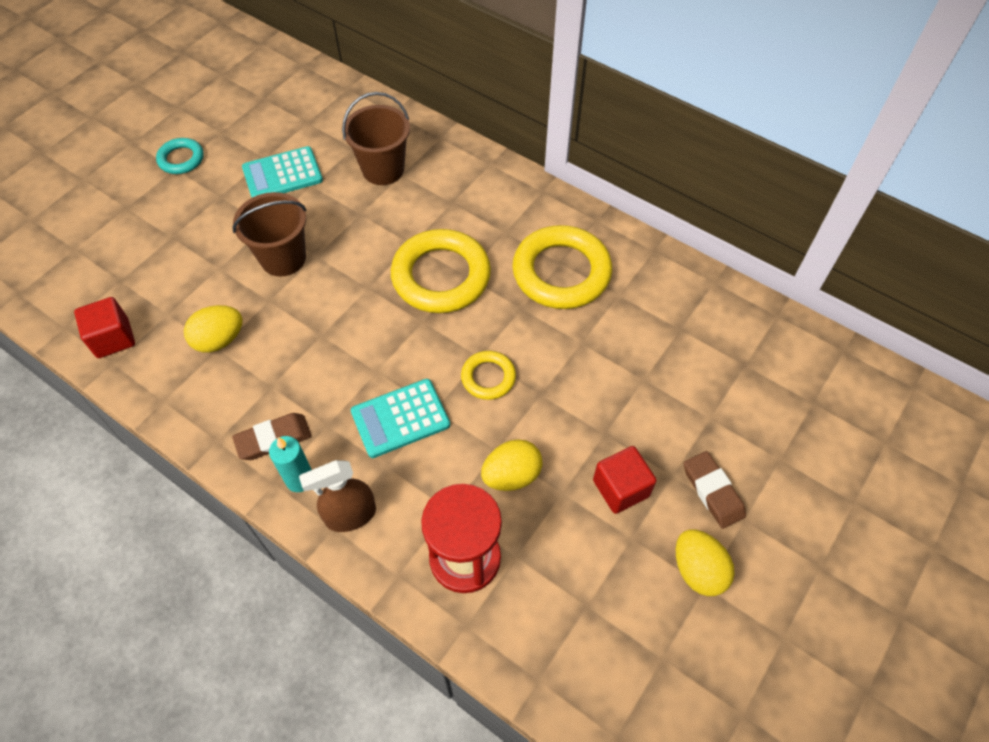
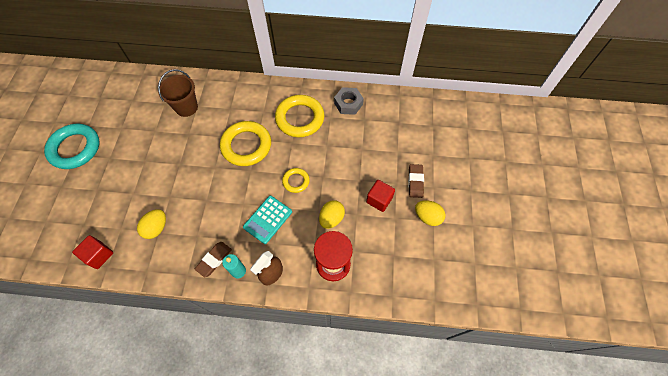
camera: 30 degrees left, 5 degrees up
(181, 159) = (75, 148): turquoise ring -> turquoise ring, size x1.95
(282, 174) = (136, 132): turquoise calculator -> none
(283, 258) = (163, 173): brown bucket -> none
(666, 286) = (348, 104): none -> grey nut
(712, 491) = (415, 182): brown eraser -> brown eraser turned 60 degrees clockwise

